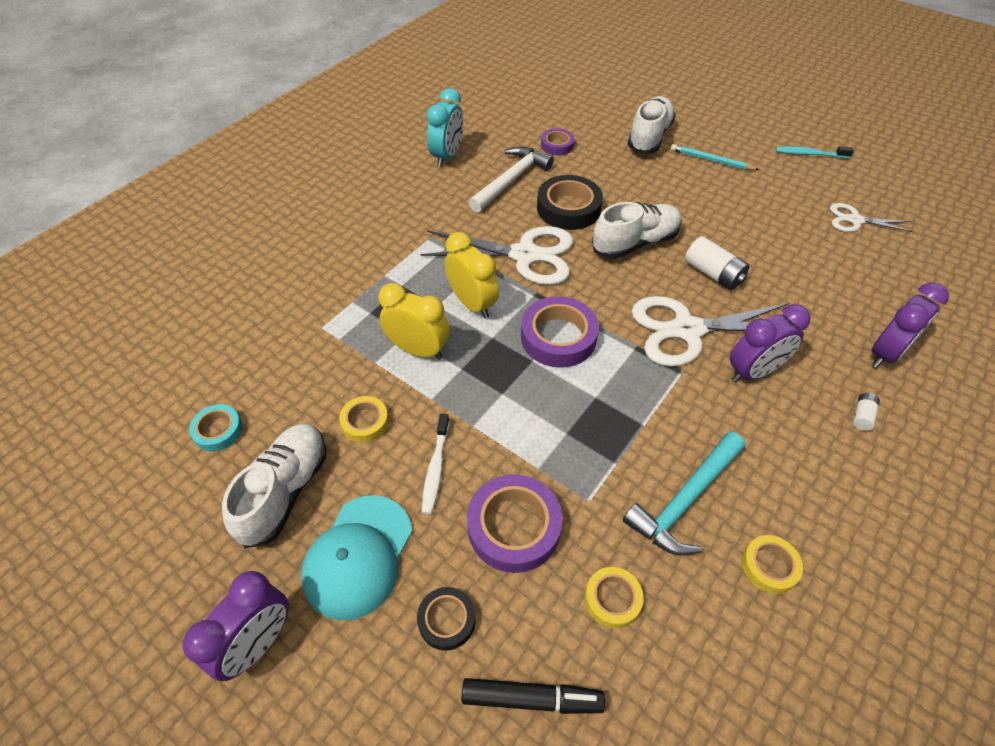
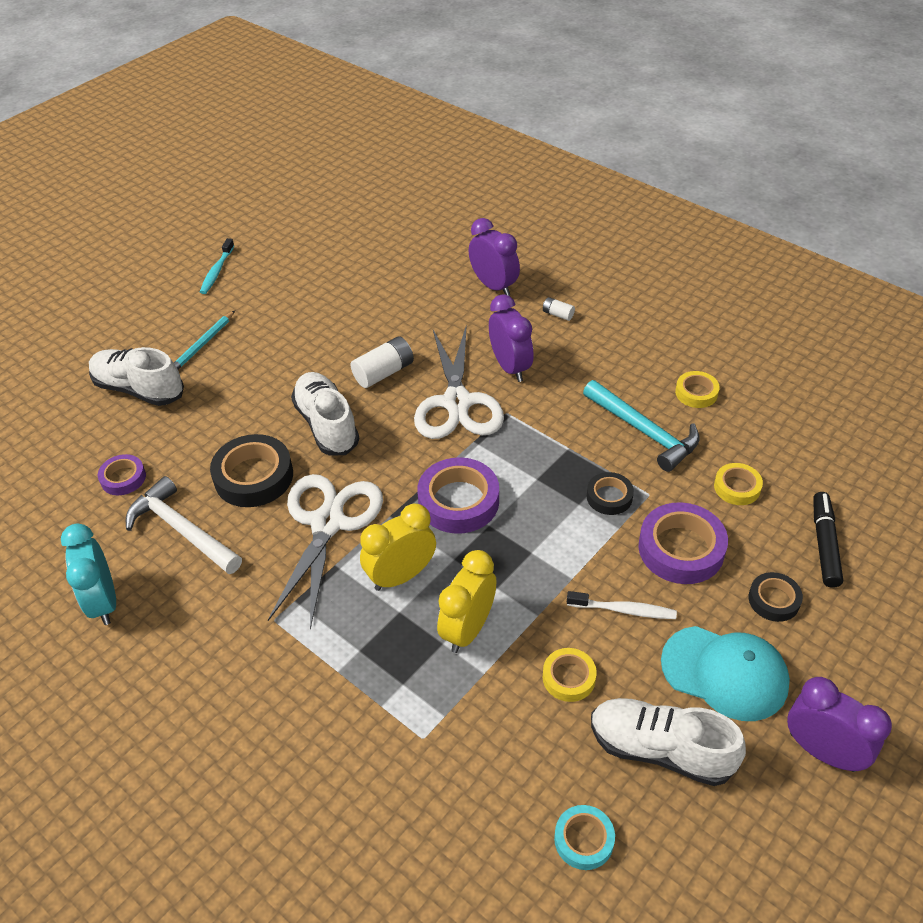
camera: 85 degrees left, 5 degrees down
(447, 156) = (103, 602): turquoise clock -> turquoise clock turned 135 degrees counterclockwise
(579, 461) = (609, 497): none -> black tape
(854, 220) = (327, 265): white scissors -> none

